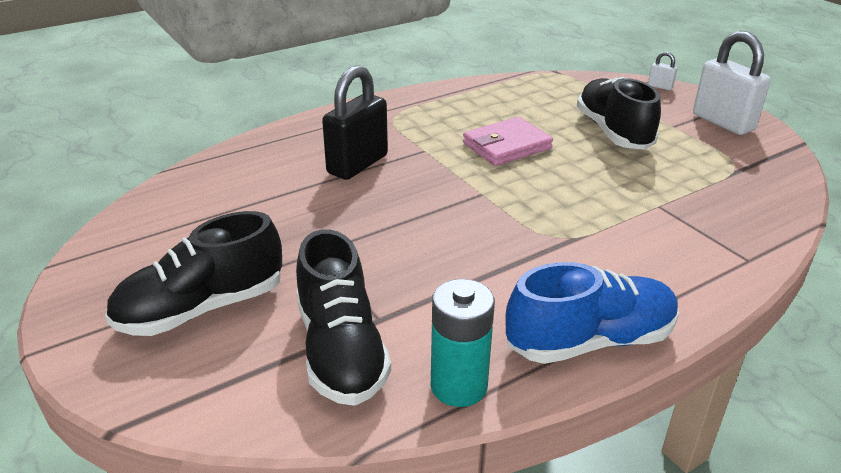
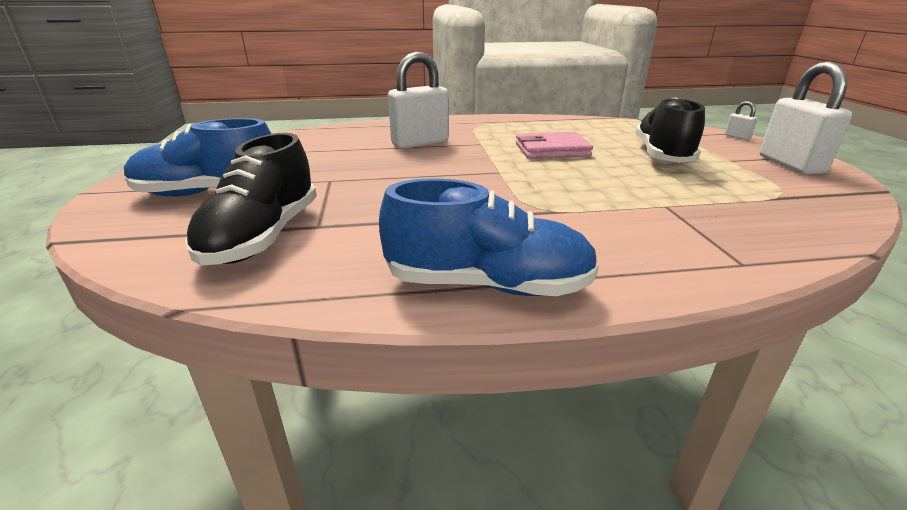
camera: 25 degrees right, 5 degrees down
(202, 308) = (209, 193): black shoe -> blue shoe
(357, 164) = (420, 143): black padlock -> white padlock
(458, 386) = (321, 284): turquoise battery -> none

